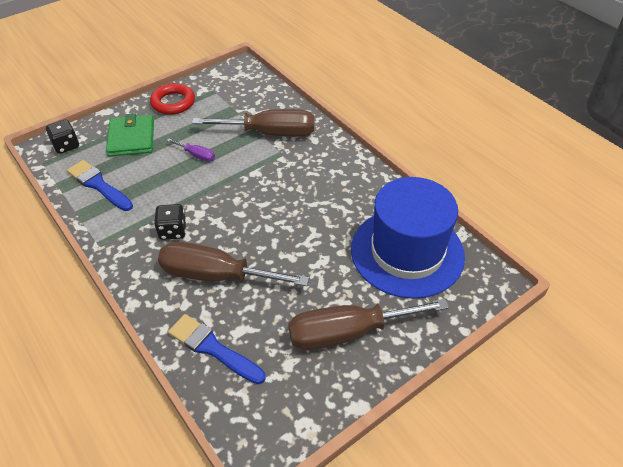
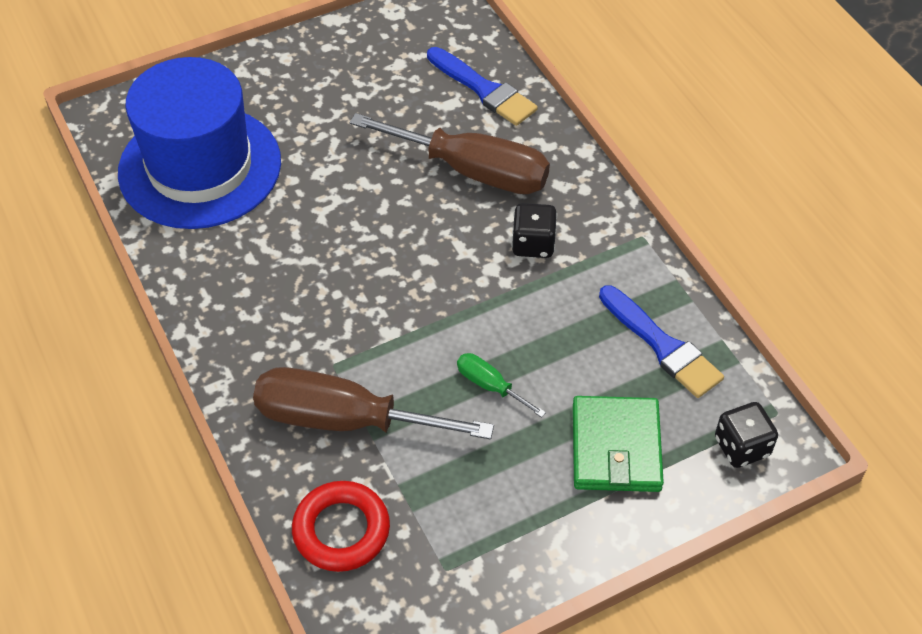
camera: 170 degrees left, 5 degrees up
(173, 102) = (535, 540): red ring -> red ring (341, 530)
(196, 155) = (490, 386): purple screwdriver -> green screwdriver
(348, 333) = (319, 84): brown screwdriver -> none

